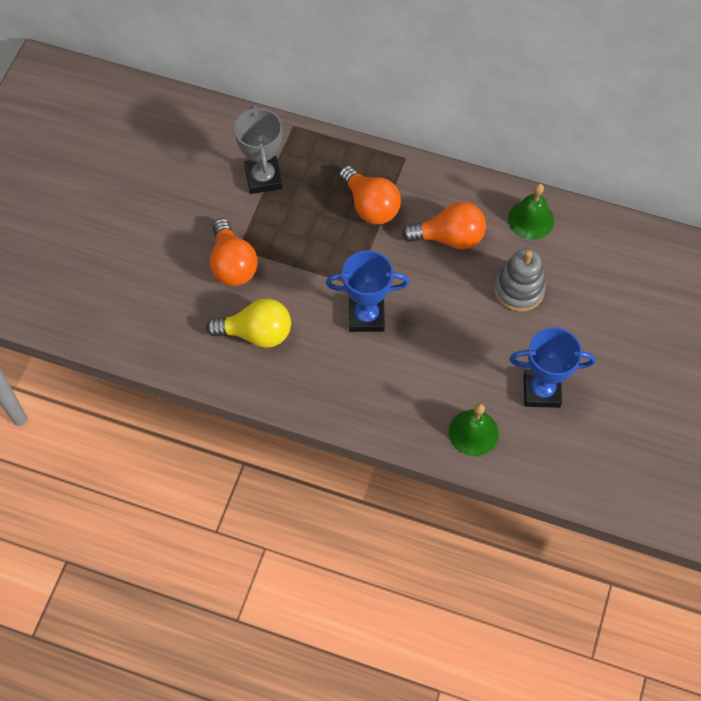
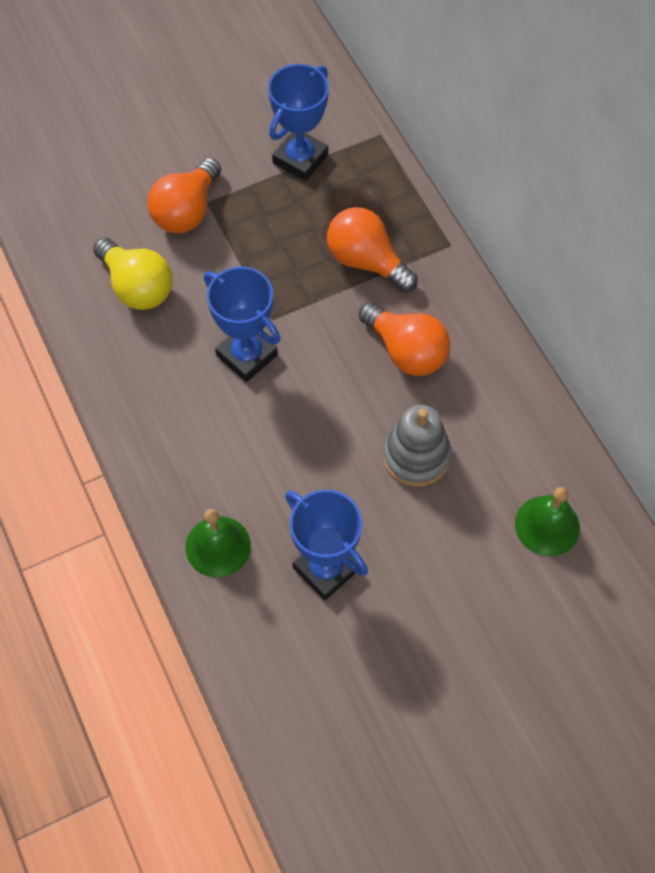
camera: 45 degrees right, 0 degrees up
(263, 178) = (300, 159): grey trophy -> blue trophy
(370, 206) = (366, 261): orange light bulb -> orange light bulb turned 120 degrees clockwise
(531, 219) = (506, 402): green bell -> green bell (547, 525)

